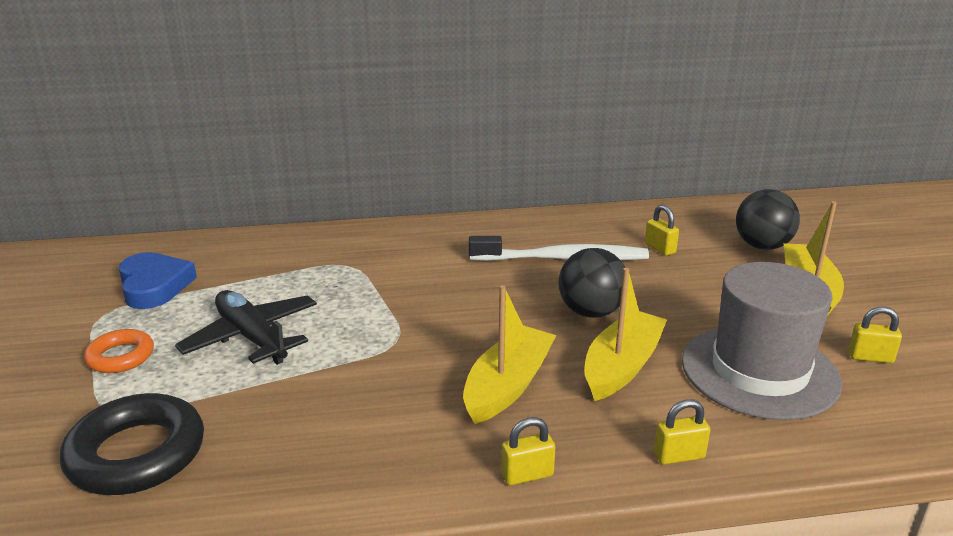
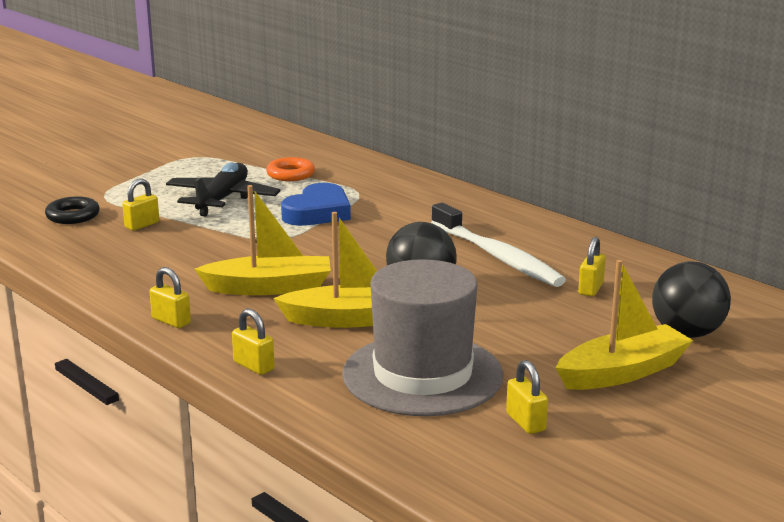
camera: 55 degrees right, 5 degrees down
(120, 357) = (156, 177): orange ring -> orange ring (290, 174)
(136, 453) = (73, 216): black ring -> black ring, size x0.57
(154, 286) = (244, 155): blue heart -> blue heart (318, 212)
(243, 411) = (142, 225): none -> yellow padlock

